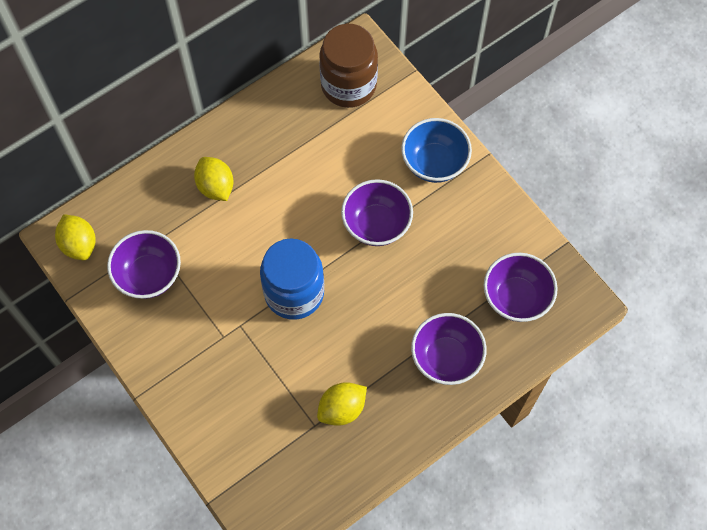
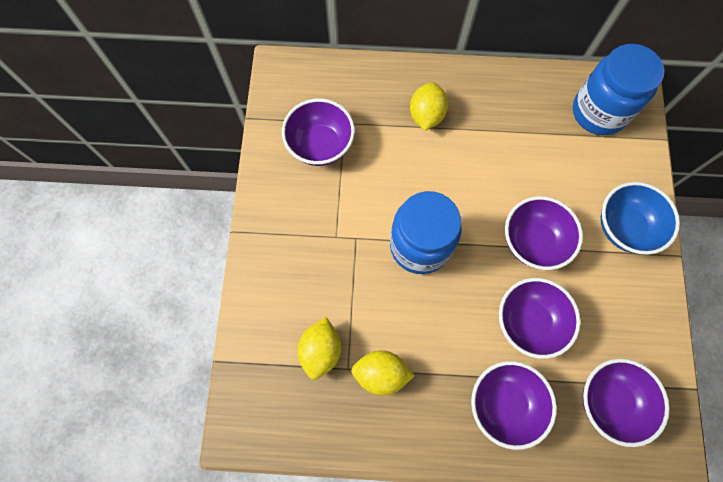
camera: 40 degrees right, 5 degrees up
(79, 244) = (290, 84): yellow lemon -> yellow lemon (321, 350)
(348, 85) = (599, 112): brown jar -> blue jar
(418, 286) = (528, 322): none -> purple bowl

